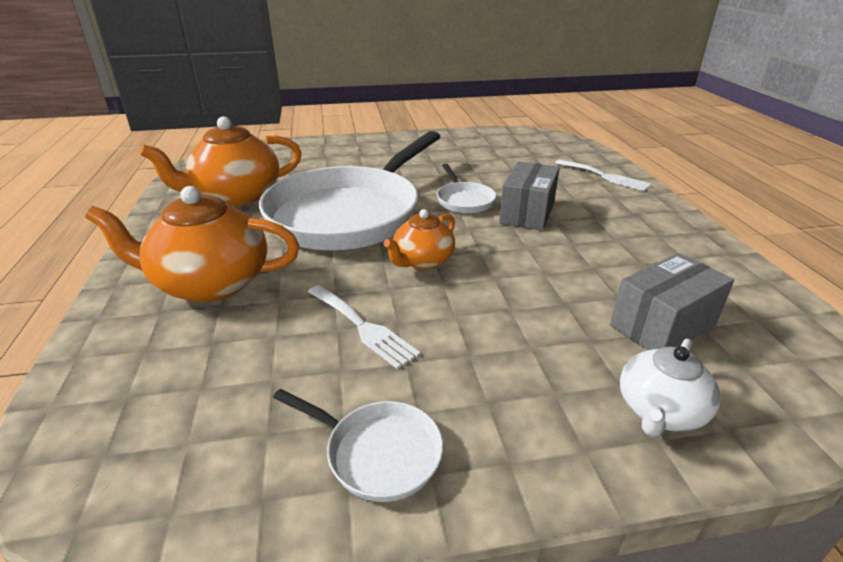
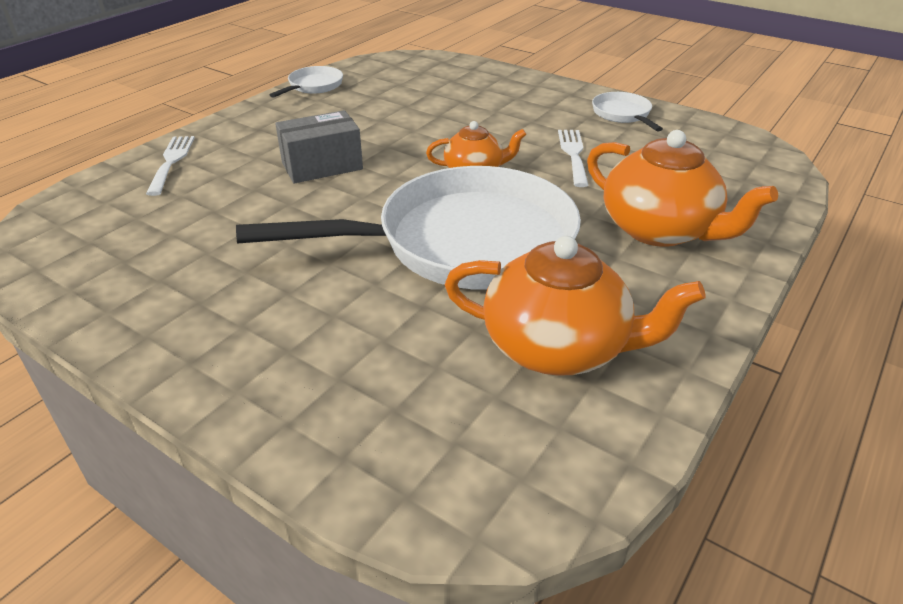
camera: 135 degrees left, 5 degrees up
(464, 200) = (339, 202): white pan -> white pan (313, 86)
(659, 411) = (487, 79): white teapot -> none
(662, 325) = (416, 91): grey box -> none

